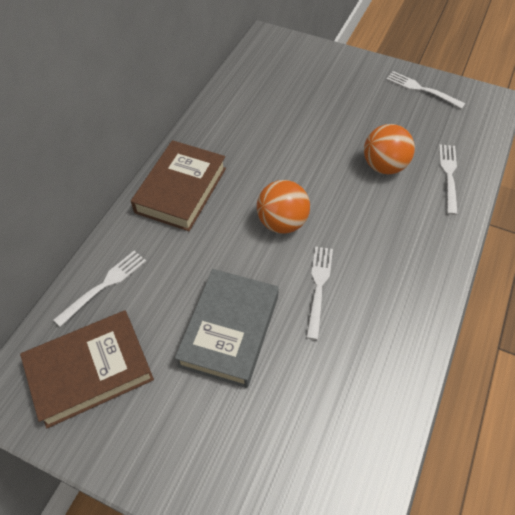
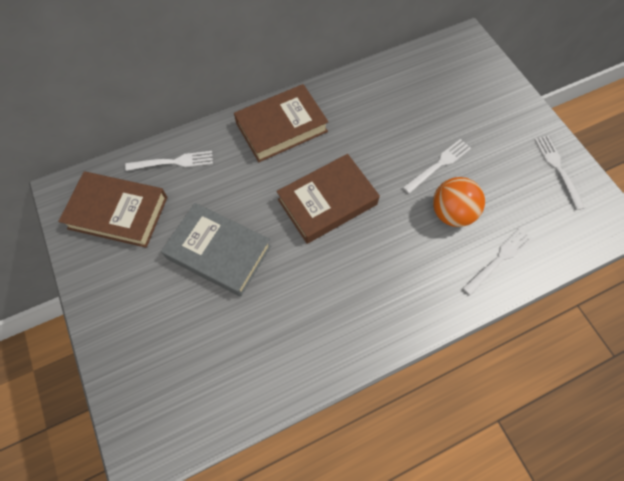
camera: 40 degrees right, 10 degrees up
(229, 330) = (219, 252): grey book -> grey book turned 60 degrees clockwise
(282, 222) = (327, 202): orange ball -> brown book
(318, 287) = (305, 268): white fork -> white fork (439, 164)

